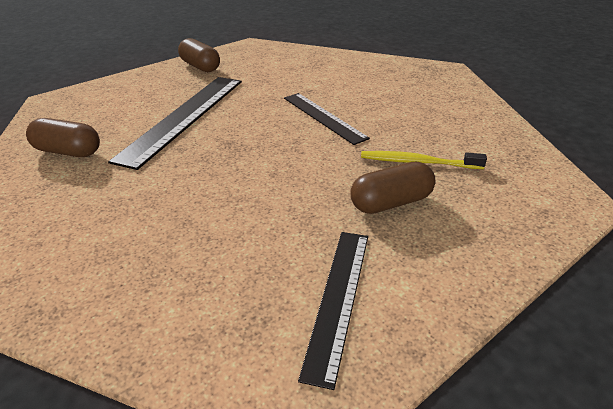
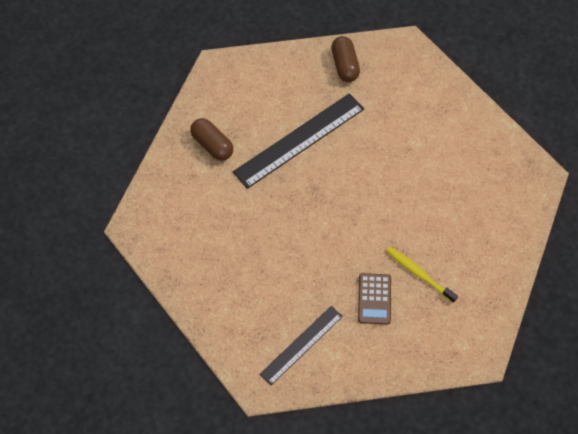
camera: 30 degrees right, 25 degrees up
(323, 117) = (394, 192): black ruler -> none
(391, 203) = (374, 299): brown capsule -> brown calculator

